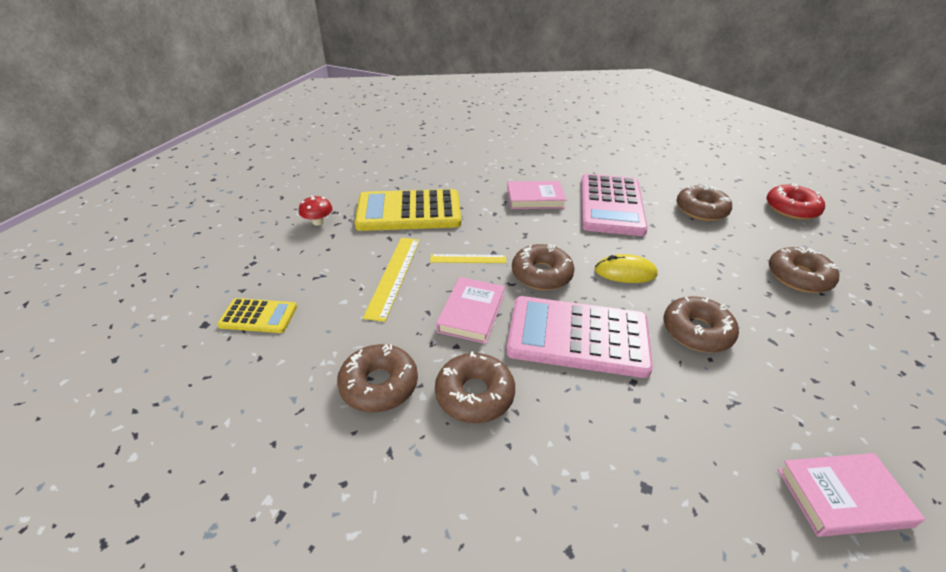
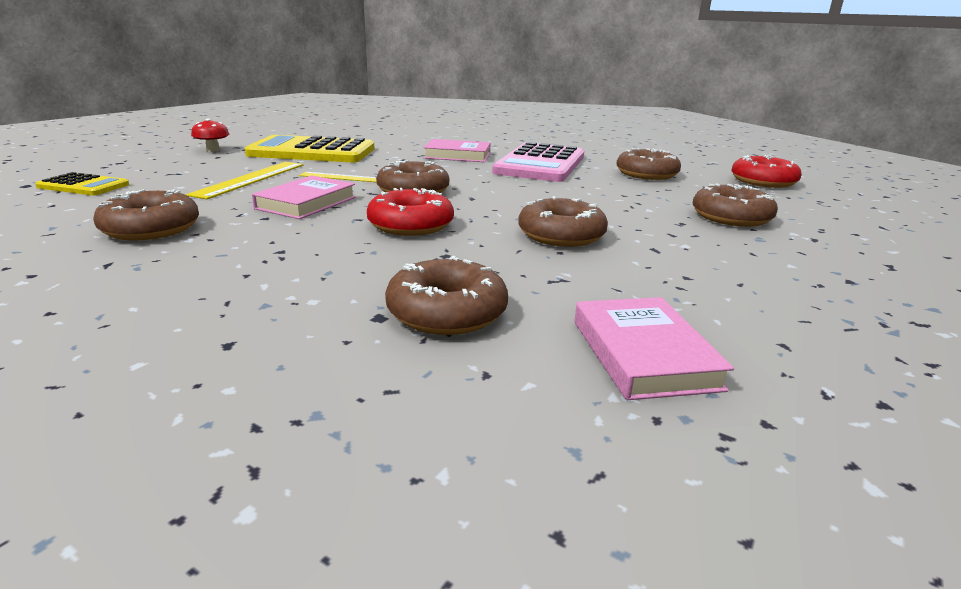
camera: 10 degrees right, 15 degrees down
(474, 394) = (247, 243): brown donut -> brown donut (447, 312)
(578, 336) = (410, 225): pink calculator -> red donut
(625, 272) = (513, 197): yellow mouse -> none
(842, 497) = (643, 354): pink book -> pink book turned 75 degrees clockwise

